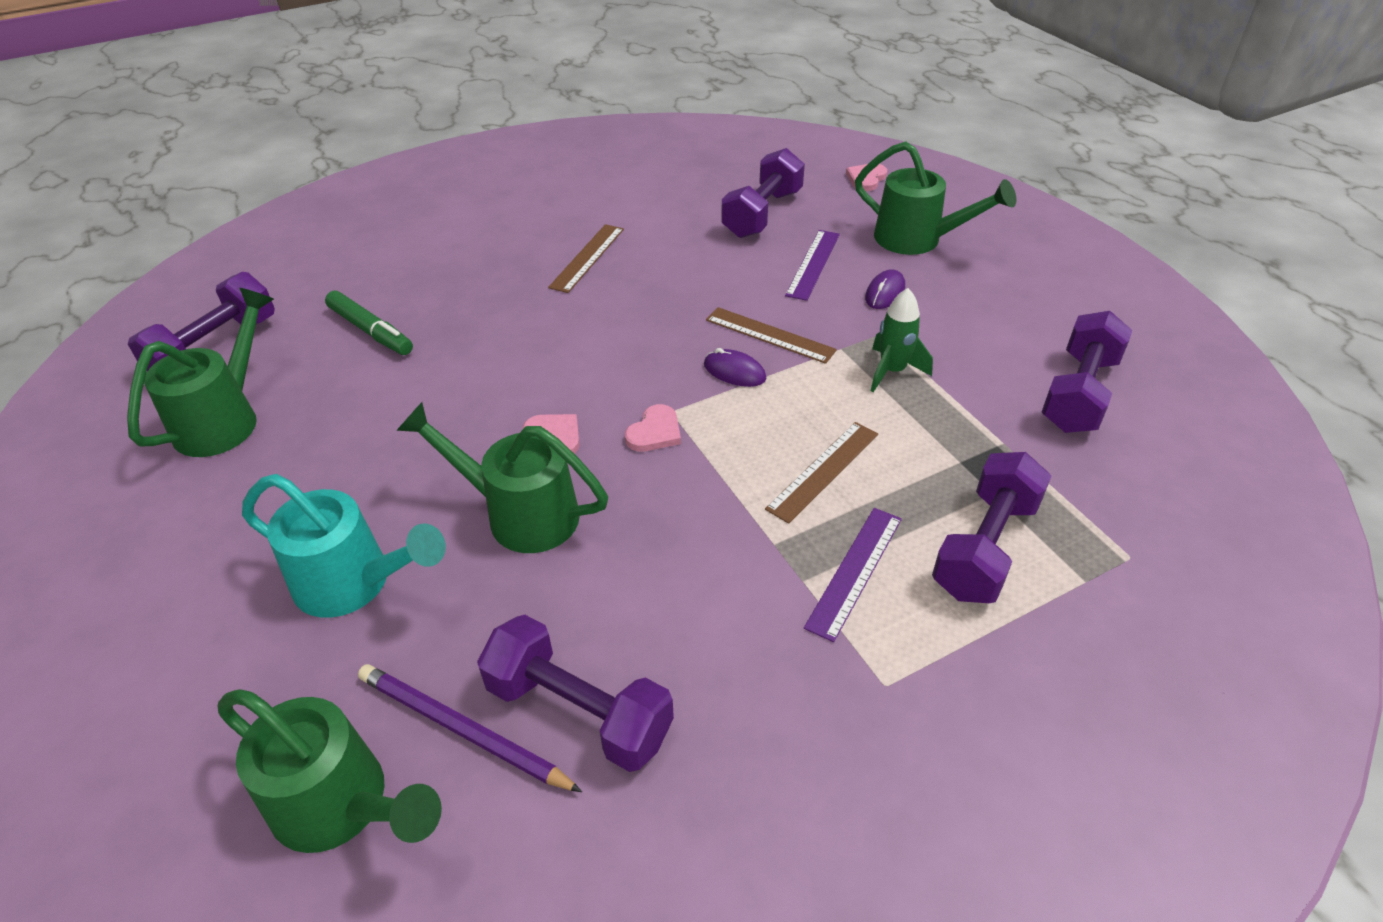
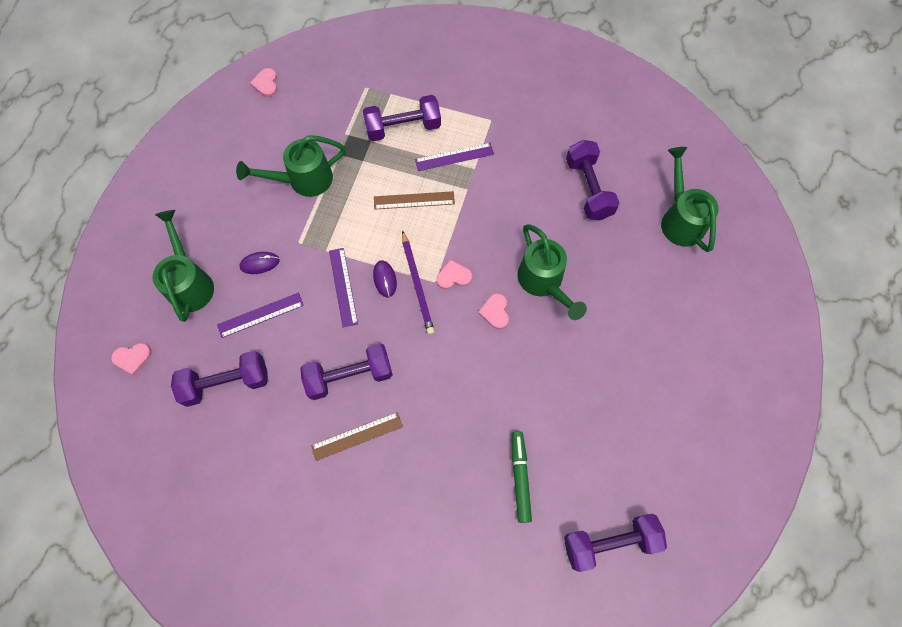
camera: 135 degrees left, 25 degrees up
(224, 419) = (632, 465): green watering can -> green watering can (304, 180)
(354, 583) = (628, 303): turquoise watering can -> none
(462, 730) = (628, 213): purple pencil -> purple pencil (417, 284)
(770, 335) = (343, 287): brown ruler -> purple ruler
(892, 371) = (324, 219): green rocket -> none
(1078, 393) = (277, 145): purple dumbbell -> purple dumbbell (349, 376)
(1233, 444) = (266, 84): none -> pink heart

